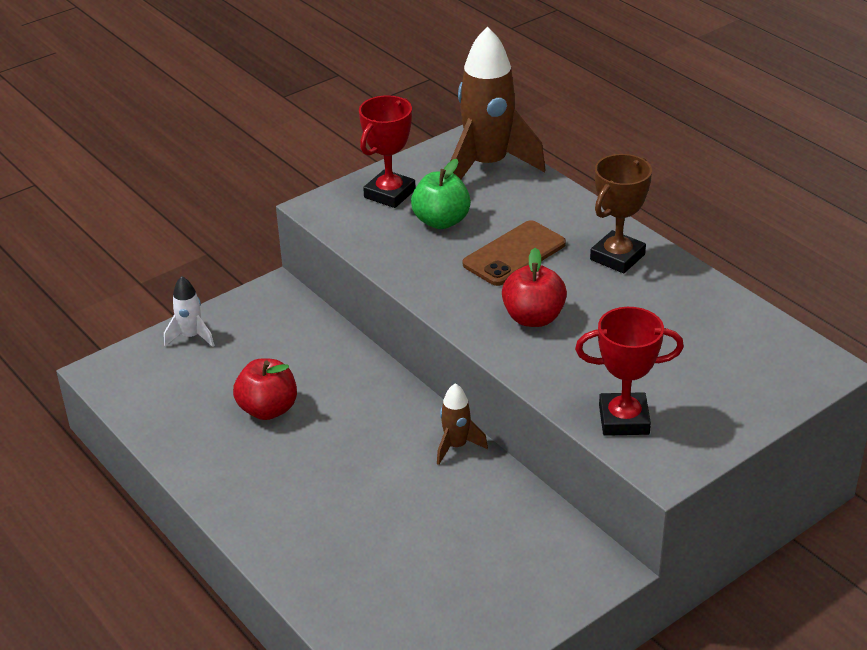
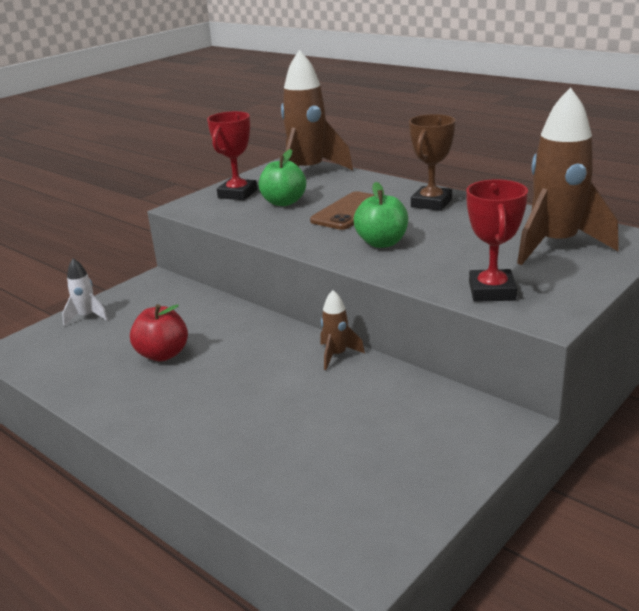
camera: 10 degrees left, 10 degrees down
(533, 318) = (382, 243): red apple -> green apple
(624, 419) = (492, 291): red trophy -> red trophy turned 75 degrees counterclockwise
(729, 360) = (556, 245): none -> brown rocket

